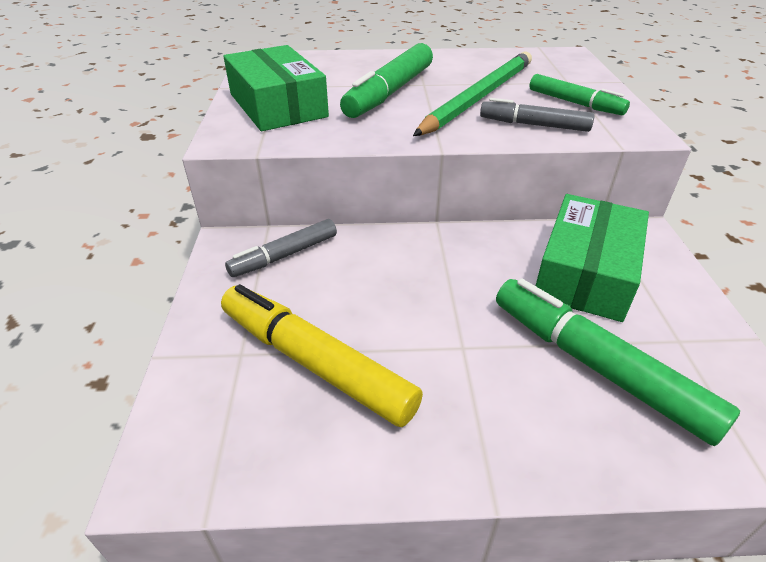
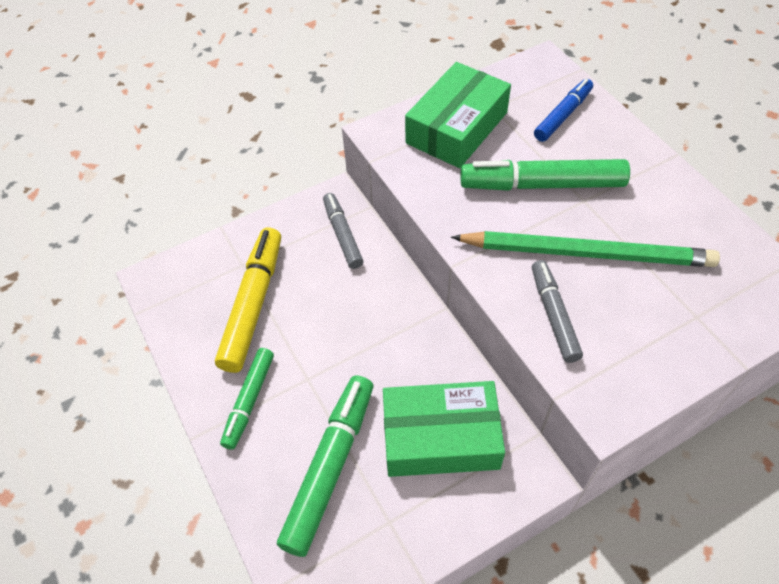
camera: 65 degrees right, 15 degrees up
(285, 255) = (342, 235): grey marker -> grey marker turned 45 degrees clockwise
(326, 67) = (562, 115): none -> blue marker
(574, 103) = (637, 336): green marker -> green marker (249, 400)

